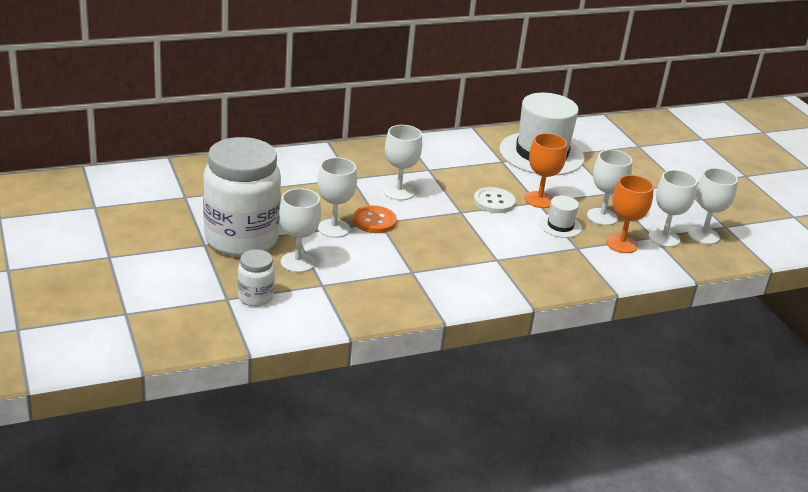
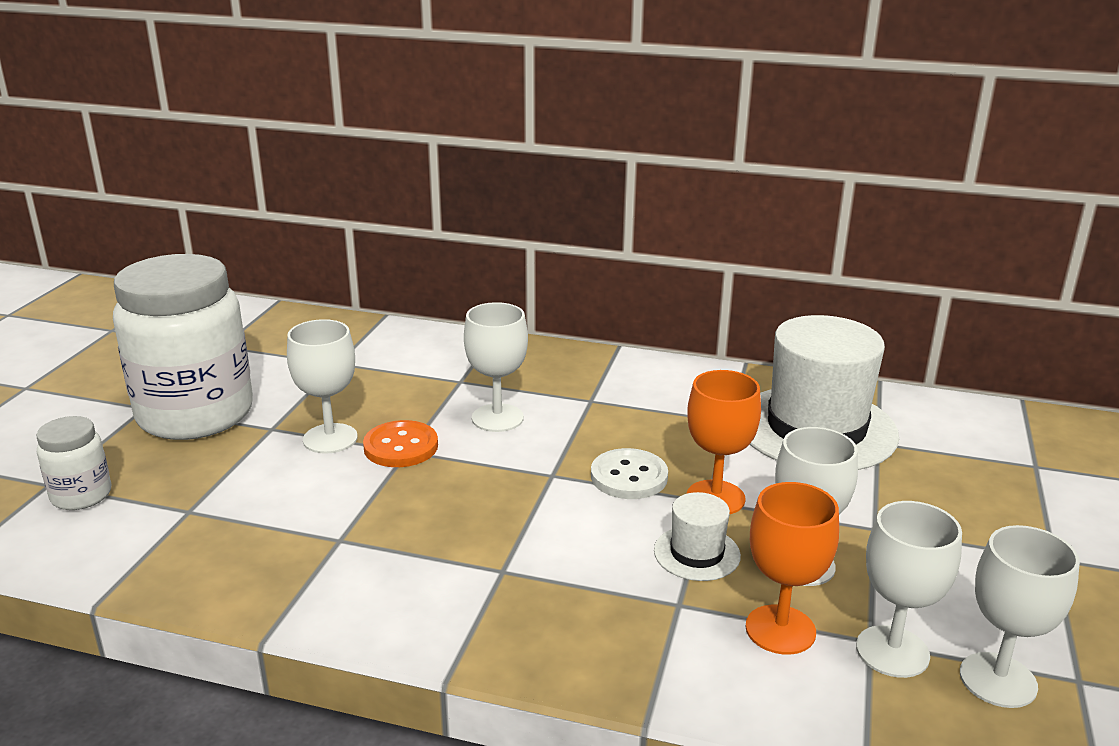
camera: 40 degrees right, 5 degrees down
(297, 262) = (210, 468): white goblet -> none

